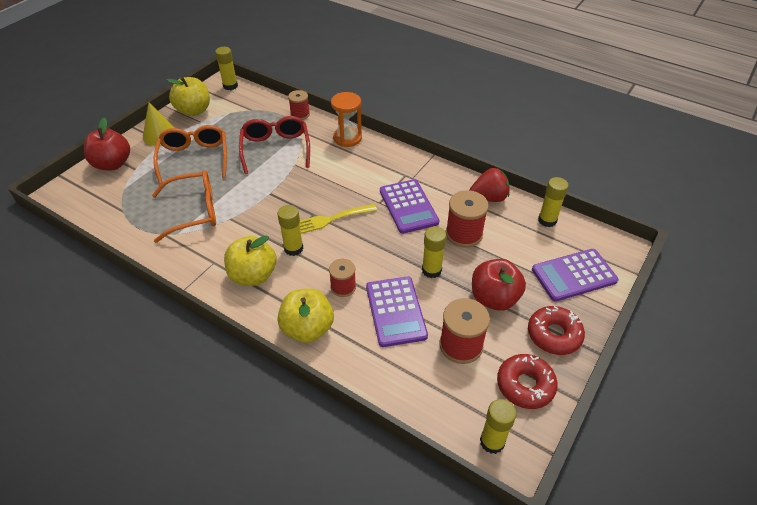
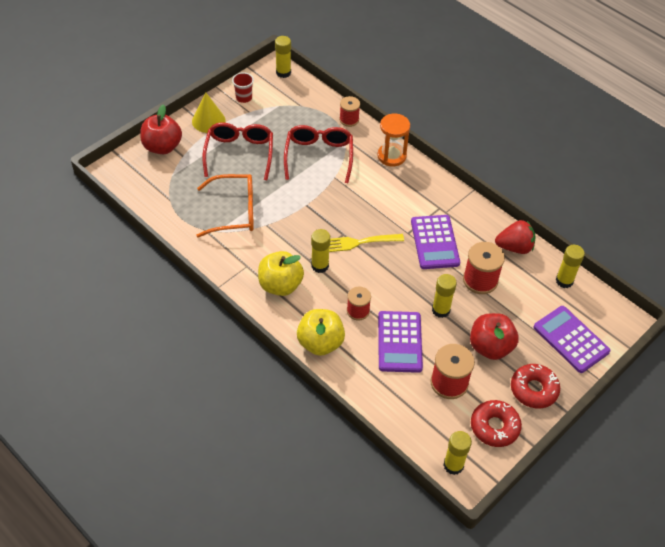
camera: 10 degrees right, 5 degrees up
(194, 111) = (244, 97): yellow apple -> red cup
(194, 158) = (239, 153): orange glasses -> red glasses
(574, 275) = (571, 339): purple calculator -> purple calculator turned 60 degrees clockwise

